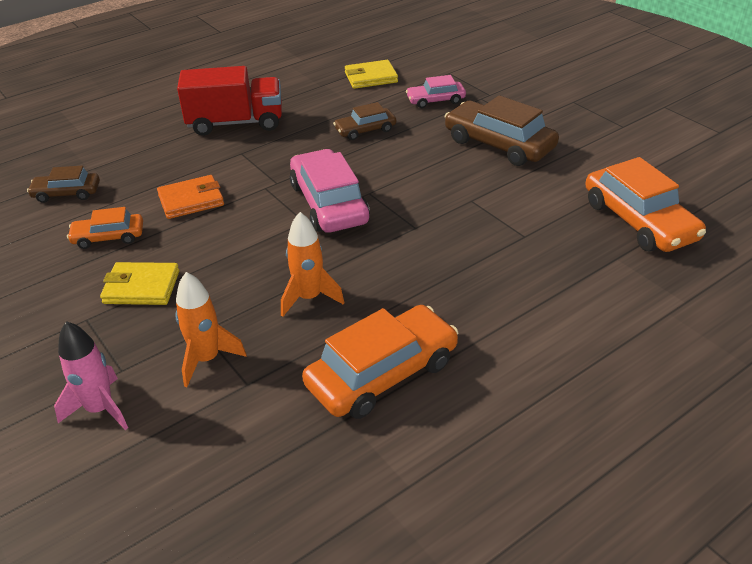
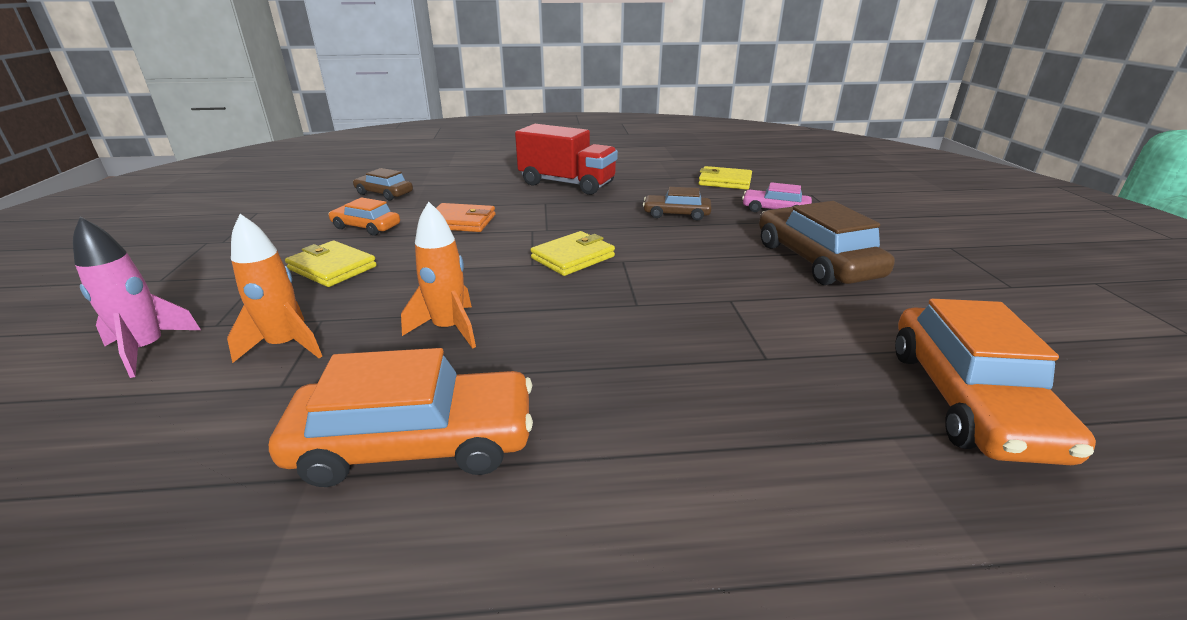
camera: 30 degrees right, 10 degrees down
(329, 203) = (573, 257): pink car -> yellow wallet

